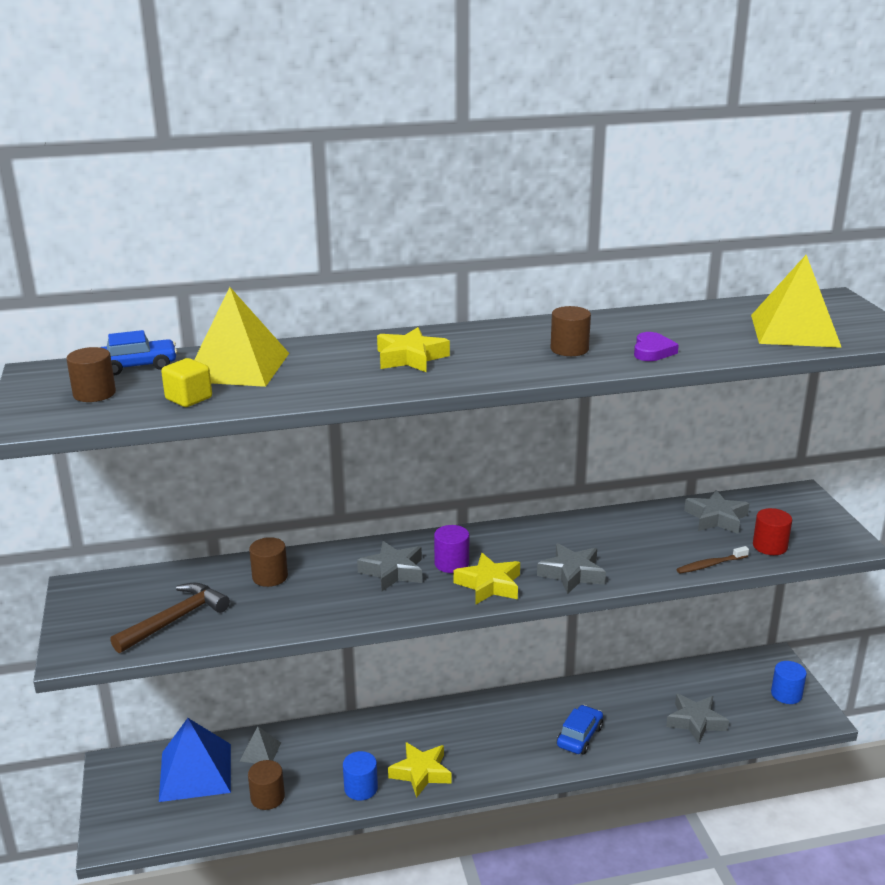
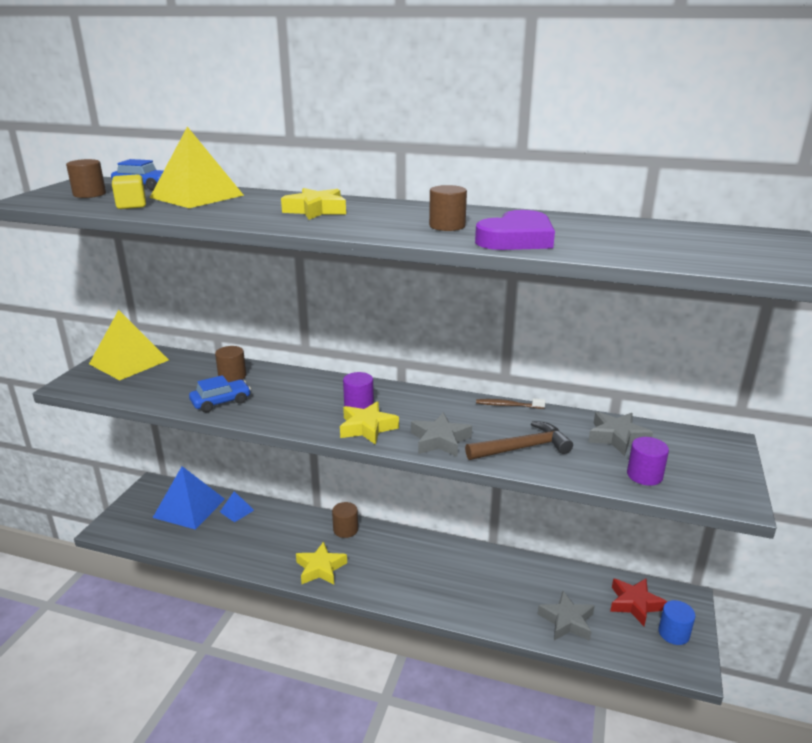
camera: 30 degrees right, 0 degrees up
(175, 619) = (146, 384): brown hammer -> brown hammer (523, 448)
(260, 751) = (237, 511): grey pyramid -> blue pyramid
(267, 797) = (212, 542): brown cylinder -> brown cylinder (345, 529)
(361, 788) = (272, 561): blue cylinder -> none
(393, 571) = (312, 397): grey star -> none
(579, 736) = (459, 592): blue car -> blue car (221, 402)
(652, 351) = (516, 239): purple heart -> purple heart, size x1.74
(710, 565) = (569, 472): brown toothbrush -> brown toothbrush (508, 405)
(738, 682) = (634, 604): none -> red star
(770, 546) = (644, 475): red cylinder -> purple cylinder
(794, 330) = (689, 249): yellow pyramid -> yellow pyramid (129, 362)

